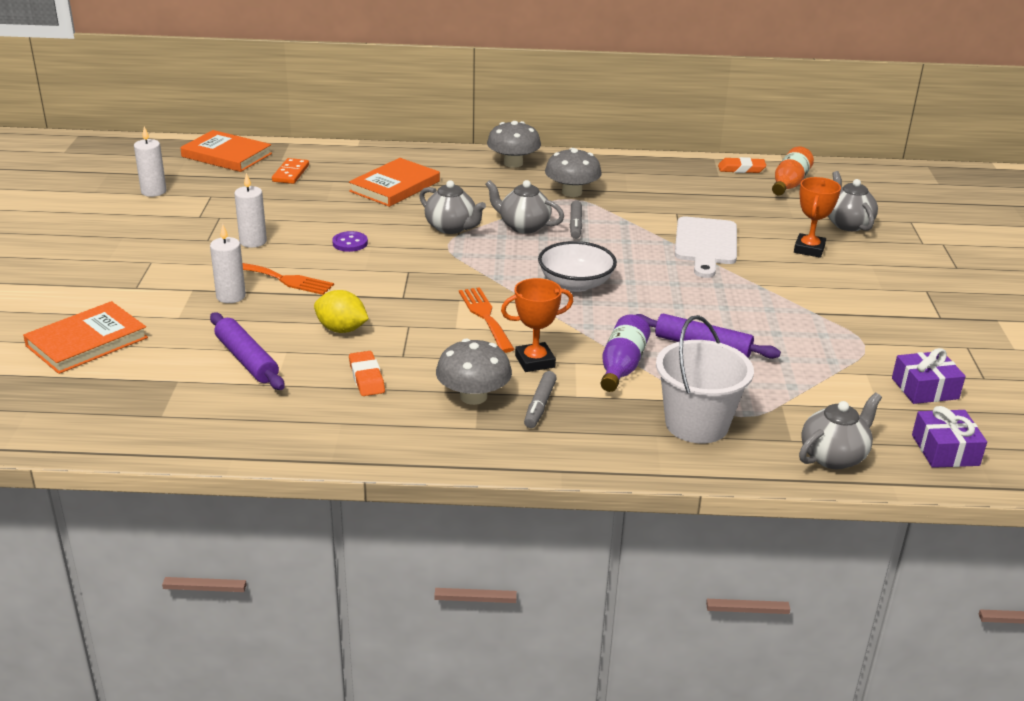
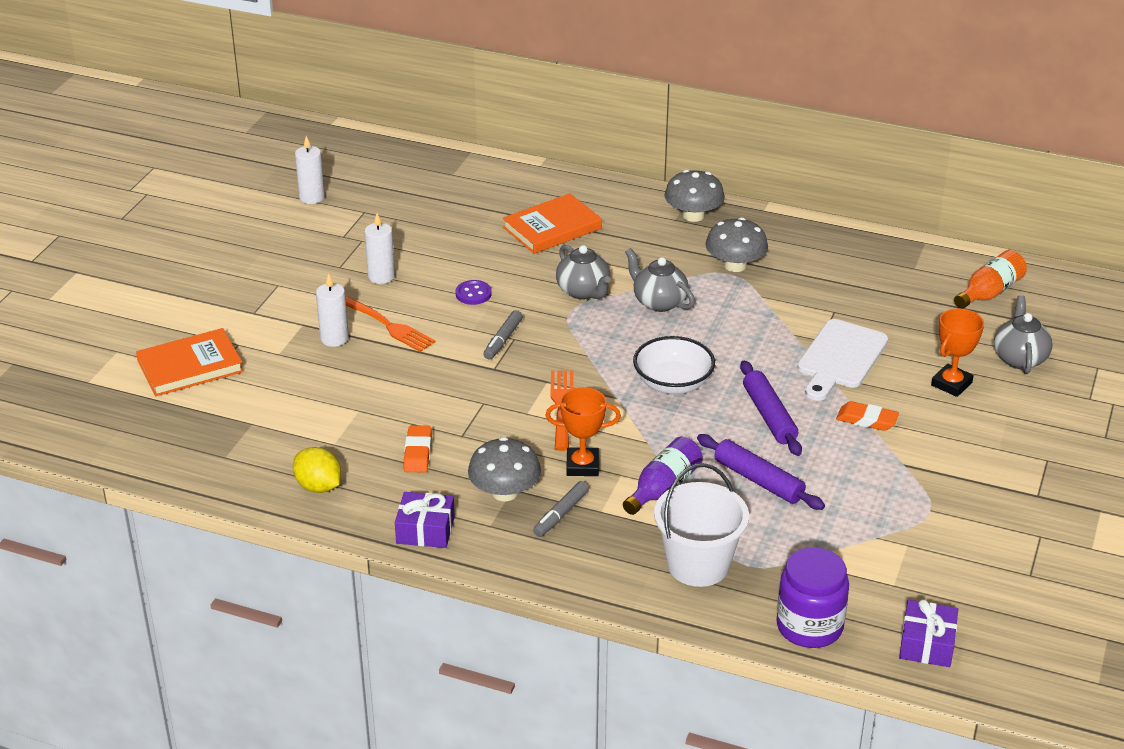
camera: 20 degrees right, 5 degrees up
(226, 155) = (401, 160): orange book -> none
(247, 360) = (320, 412): purple rolling pin -> purple rolling pin (769, 416)
(291, 173) = (454, 194): orange domino -> none
(341, 329) = (419, 395): yellow lemon -> yellow lemon (318, 486)
(575, 225) = (714, 309): grey marker -> grey marker (503, 340)
(741, 169) = (947, 263): orange eraser -> orange eraser (867, 420)
(833, 457) = (809, 626): grey teapot -> purple jar
(925, 388) = (956, 574): purple gift -> purple gift (425, 530)

